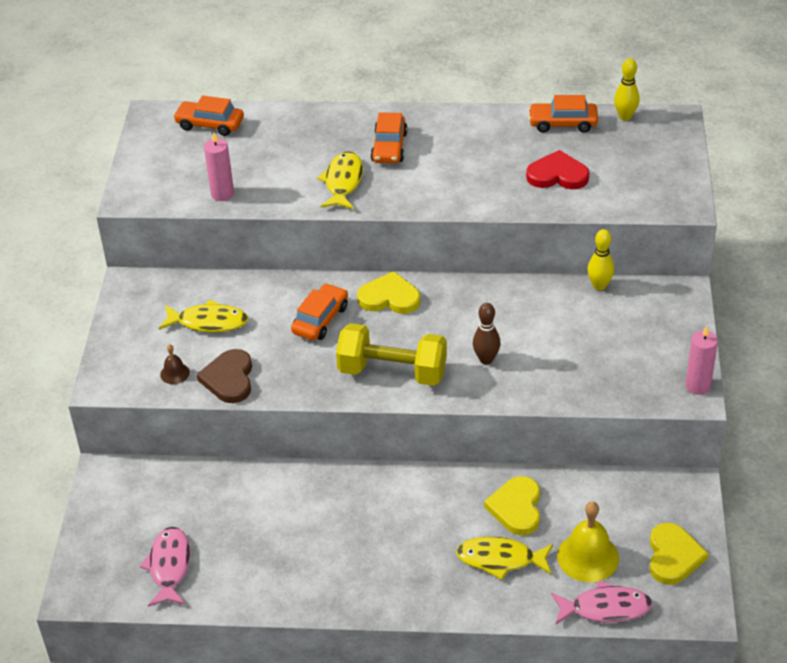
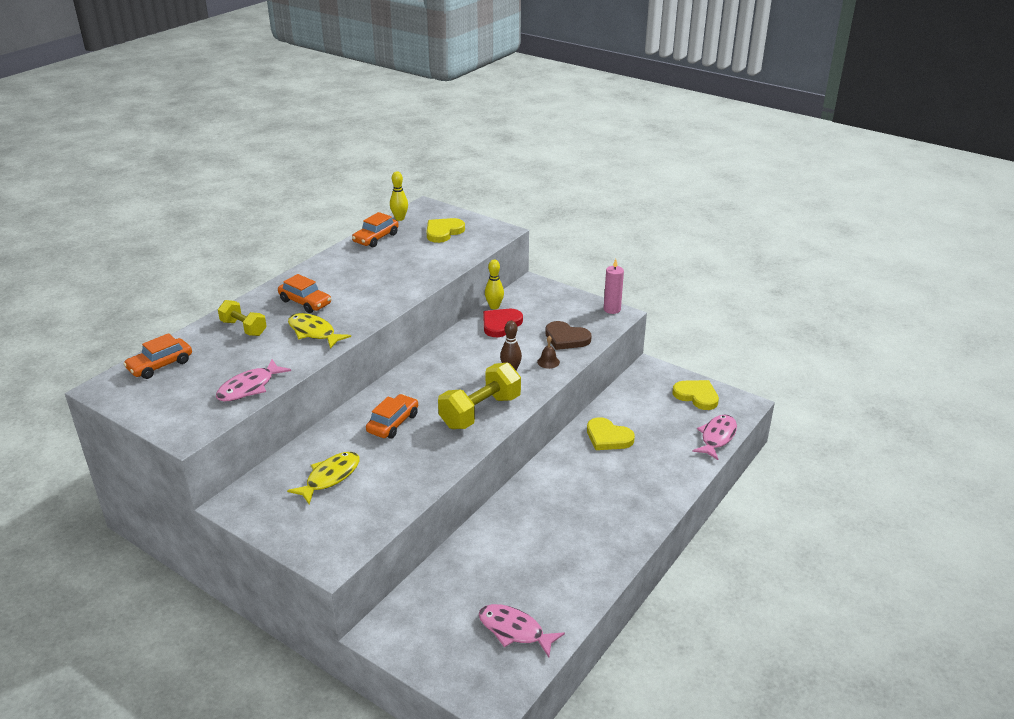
camera: 60 degrees left, 10 degrees down
(175, 373) = (364, 516): brown bell -> brown bell (548, 362)
(222, 194) = (249, 387): pink candle -> pink fish
(229, 379) = (403, 489): brown heart -> brown heart (566, 338)
(309, 136) = (244, 328): none -> yellow dumbbell
(320, 319) = (393, 423): orange car -> orange car turned 60 degrees clockwise
(389, 297) = (408, 385): yellow heart -> yellow heart (443, 232)
(500, 559) = (645, 462): yellow fish -> none
(557, 175) = (420, 257): red heart -> red heart (500, 324)
(588, 557) = (671, 426): yellow bell -> none

